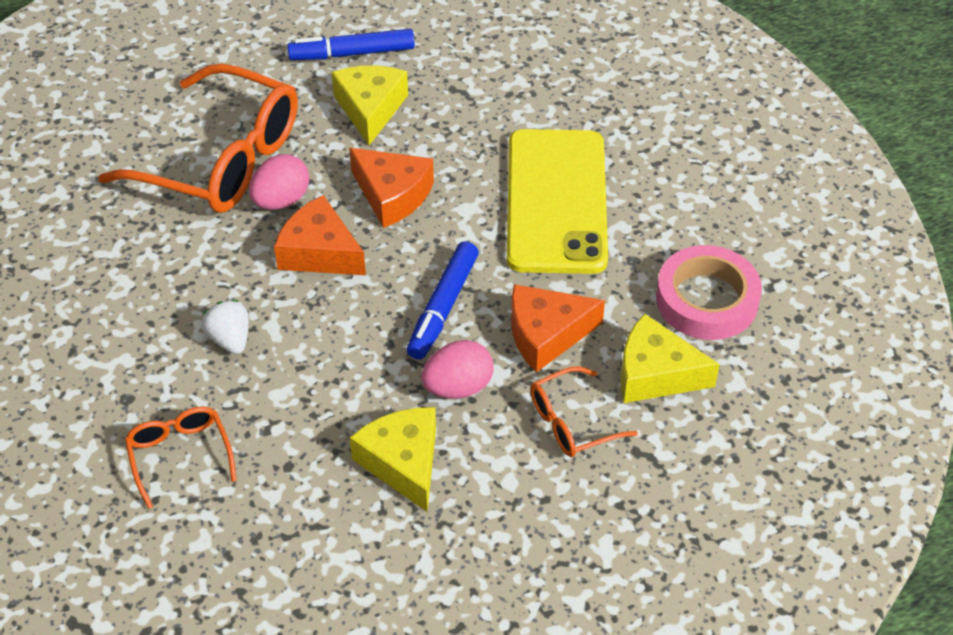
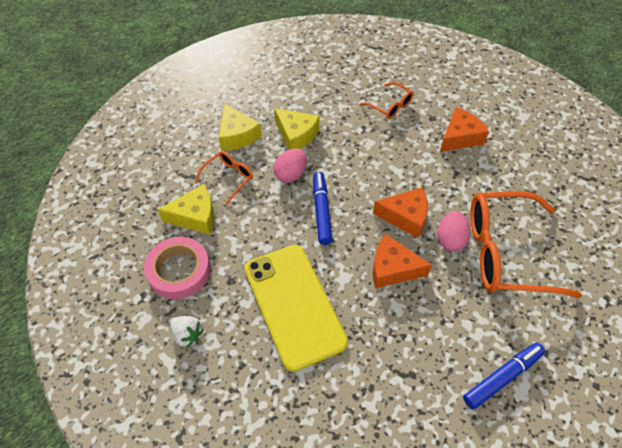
camera: 155 degrees right, 5 degrees up
(230, 339) = (411, 157): white strawberry -> white strawberry (187, 335)
(370, 109) = (452, 330): yellow cheese -> yellow cheese (237, 135)
(546, 334) = (260, 216): orange cheese -> orange cheese (460, 137)

